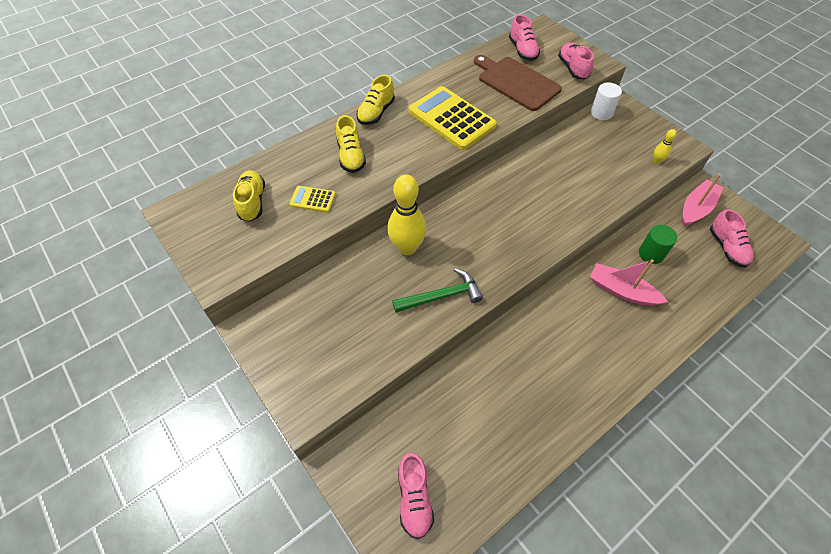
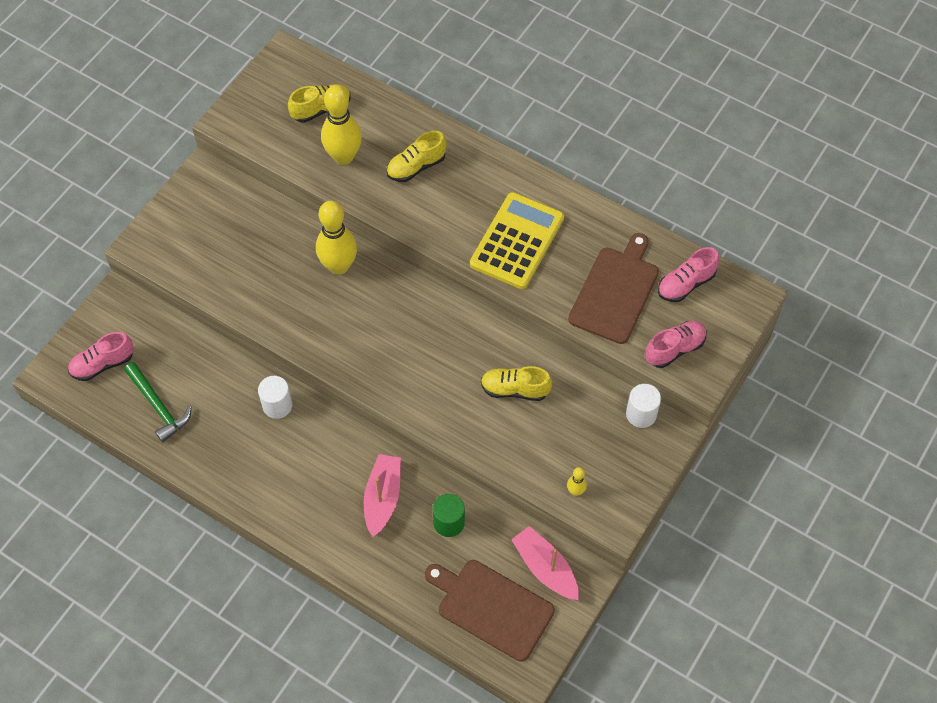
camera: 70 degrees right, 5 degrees up
(313, 199) = (343, 156): yellow calculator -> yellow bowling pin
(376, 112) = (494, 165): yellow shoe -> yellow shoe (514, 389)
(441, 296) = (290, 313): green hammer -> green hammer (158, 406)
(513, 345) = (277, 405): none -> white cylinder
(696, 208) = (545, 568): pink boat -> pink boat turned 150 degrees counterclockwise
(727, 248) = (491, 608): pink shoe -> brown cutting board

